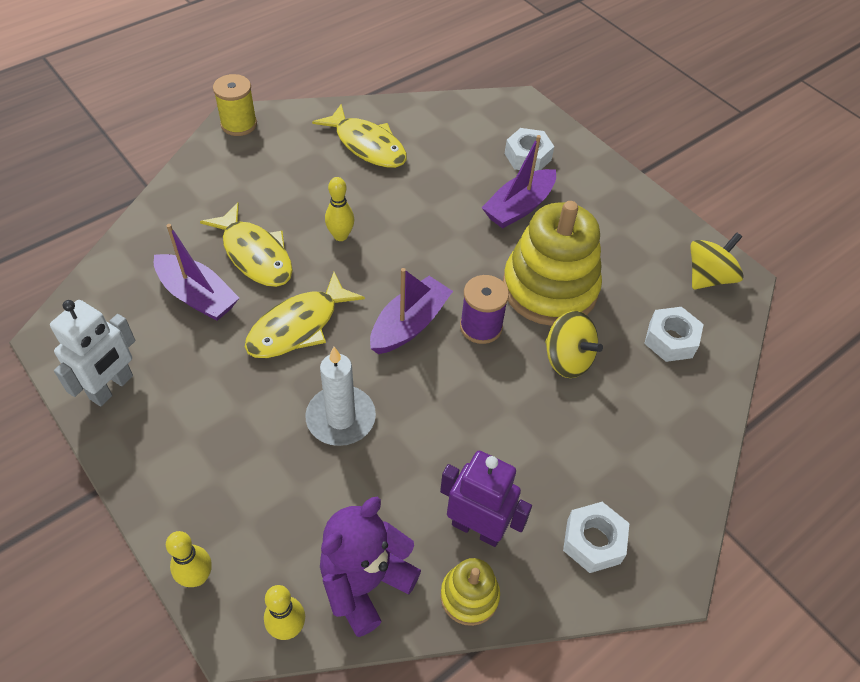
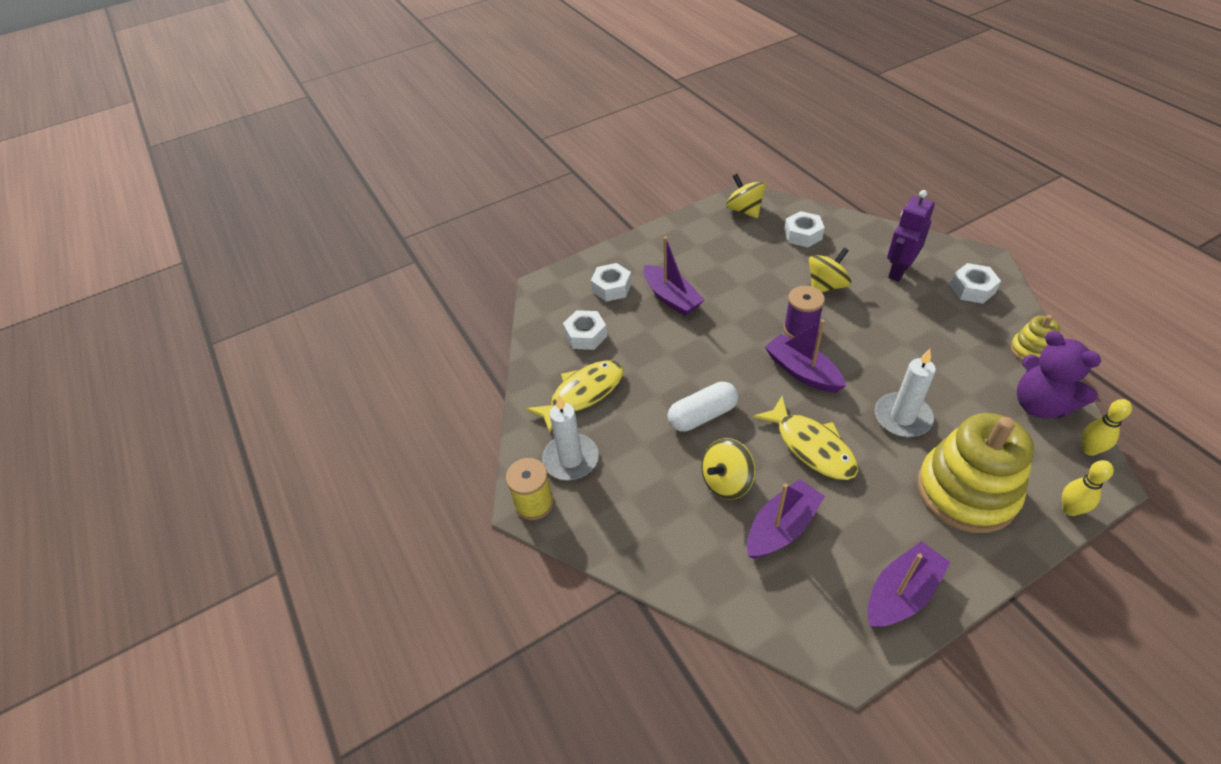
camera: 75 degrees left, 5 degrees down
(112, 387) = (901, 593): white robot -> purple boat
(255, 254) = (726, 481): yellow fish -> yellow spinning top
(286, 143) = (571, 459): none -> white candle
(340, 236) = (702, 415): yellow bowling pin -> white capsule
(449, 141) = (585, 335): none -> white nut
(477, 528) = (978, 343): purple robot -> purple robot (898, 271)
(549, 288) = (759, 288): yellow stacking toy -> yellow stacking toy (966, 491)

